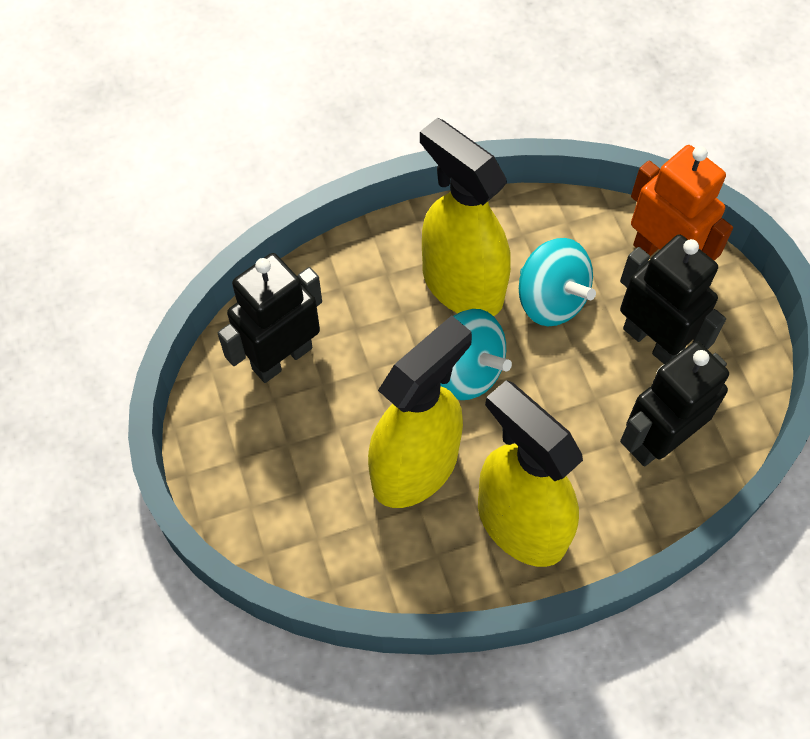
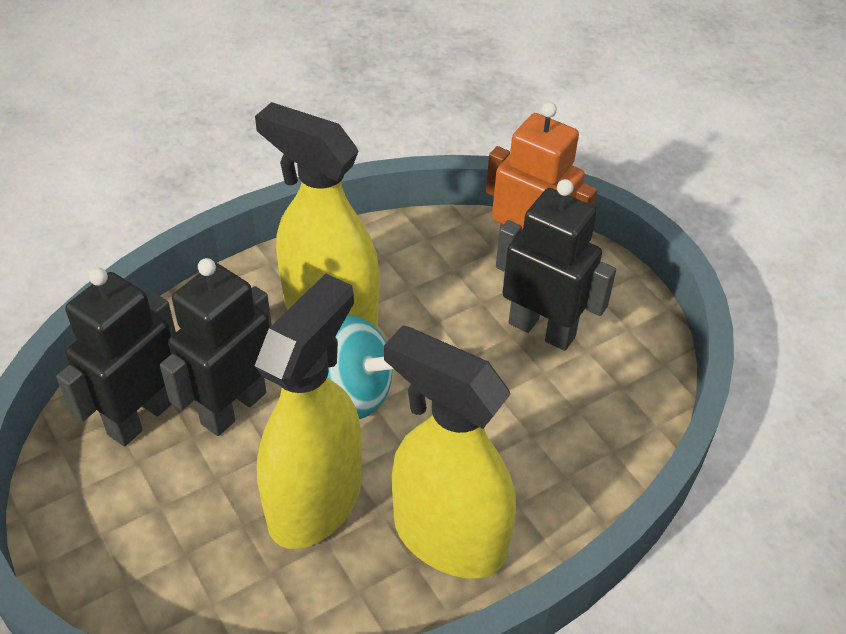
camera: 15 degrees left, 15 degrees down
(551, 300) = (427, 310): turquoise spinning top -> none
(658, 440) = (575, 422): black robot -> black robot (233, 408)

